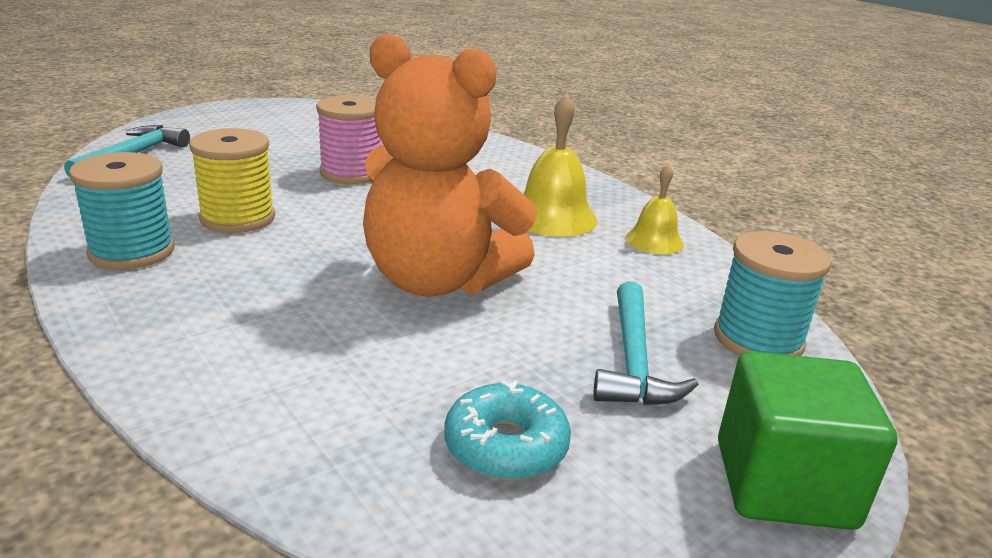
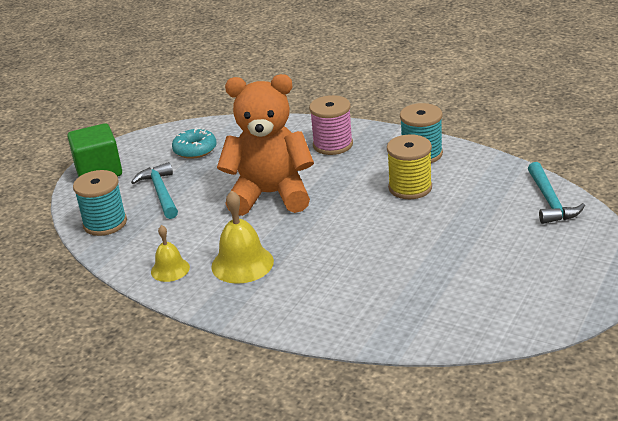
camera: 160 degrees right, 5 degrees up
(351, 173) = (404, 247): pink spool -> pink spool (333, 145)

